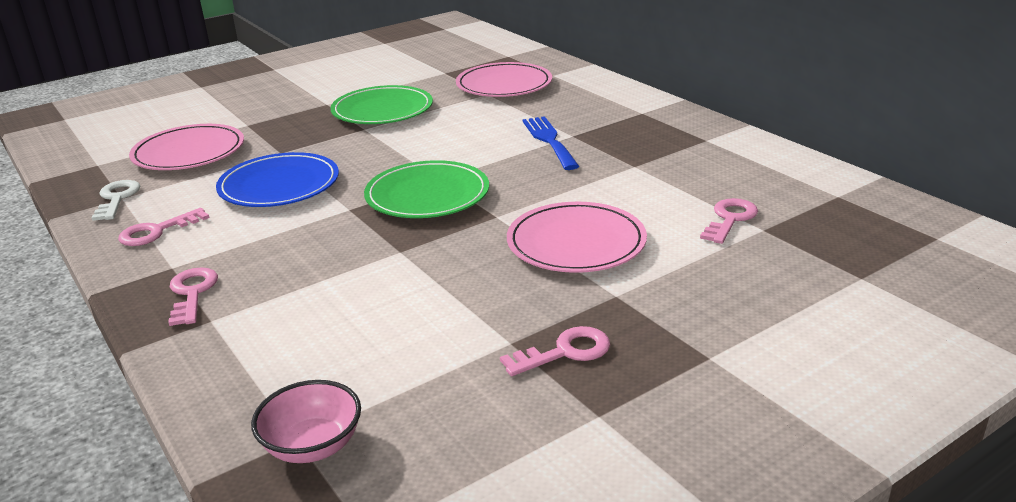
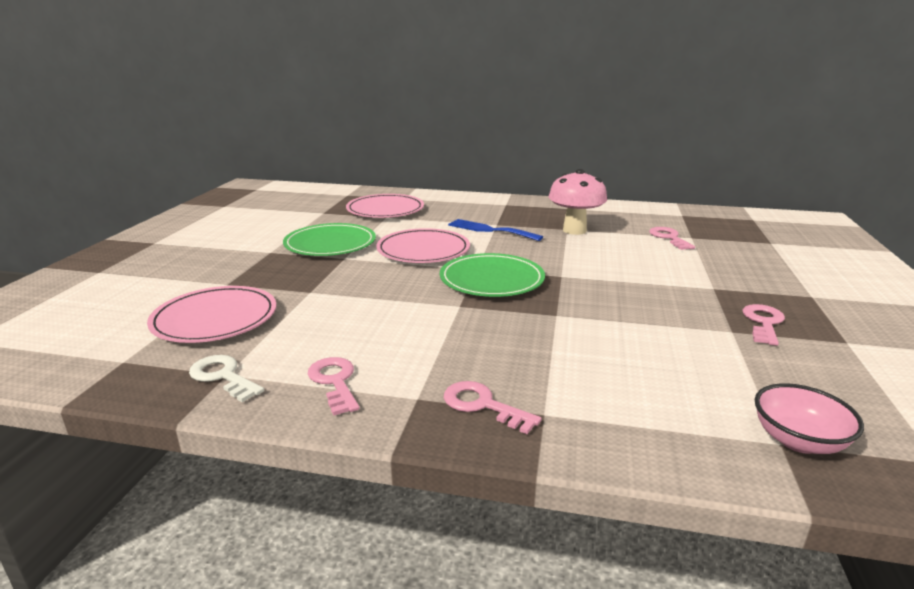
camera: 45 degrees left, 5 degrees down
(156, 231) = (334, 382): pink key -> pink key turned 150 degrees clockwise
(279, 185) = (366, 311): blue plate -> none
(576, 243) = (634, 272): pink plate -> pink plate (423, 250)
(638, 170) = (574, 230): none -> pink mushroom

